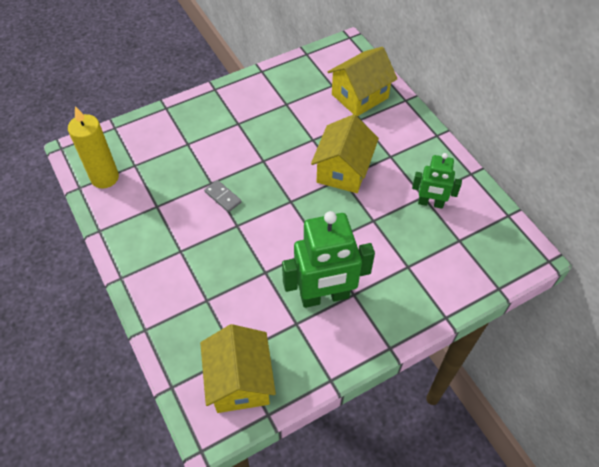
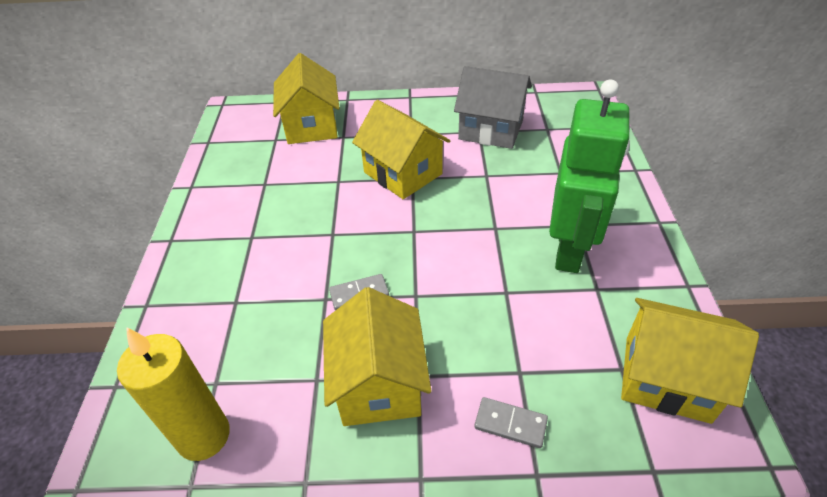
camera: 60 degrees left, 10 degrees down
(167, 235) = (378, 383): none -> yellow house
(170, 307) = (510, 423): none -> grey domino
(430, 203) = (491, 130): green robot -> grey house

